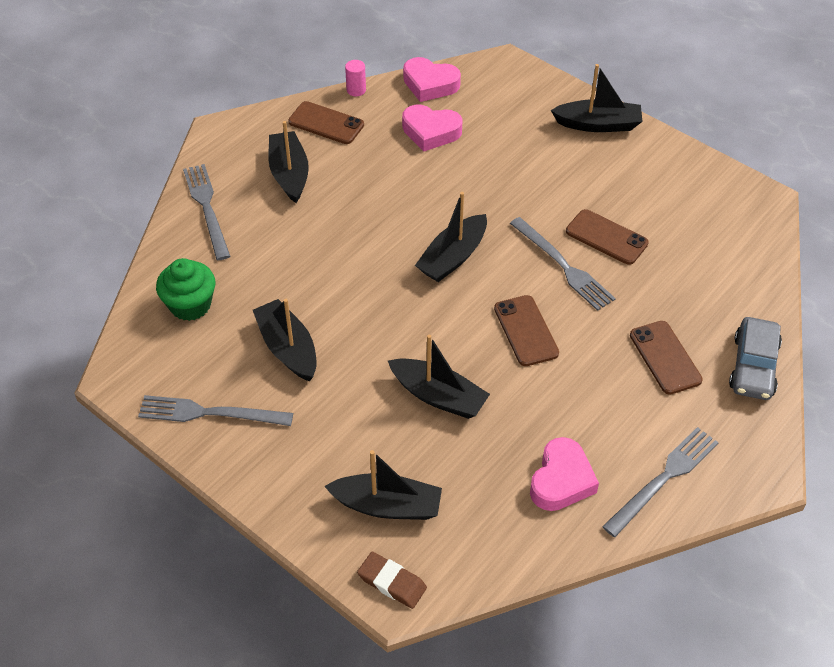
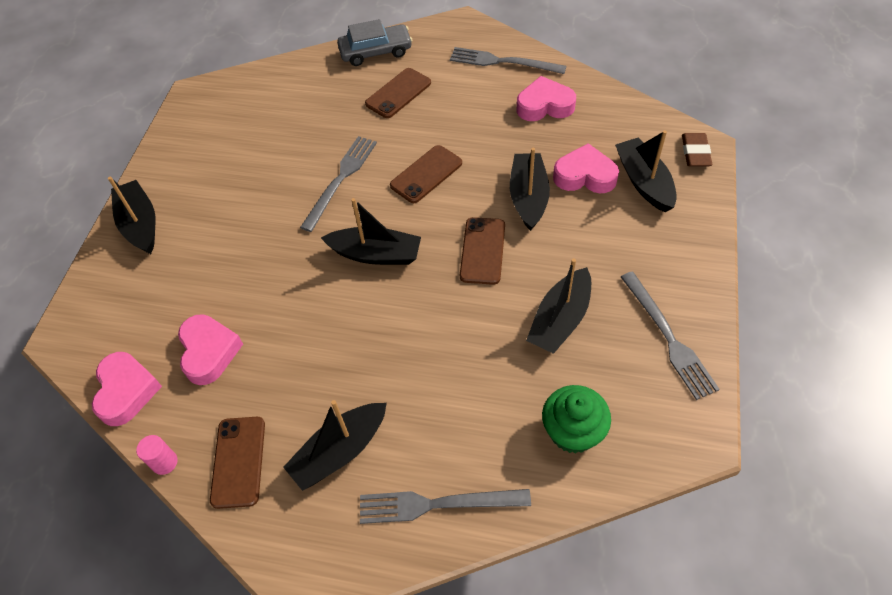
camera: 115 degrees left, 5 degrees up
(207, 208) = (438, 504): grey fork -> grey fork turned 45 degrees clockwise
(432, 458) = (585, 176): none -> pink heart
(606, 237) = (291, 166): brown phone -> brown phone (482, 251)

